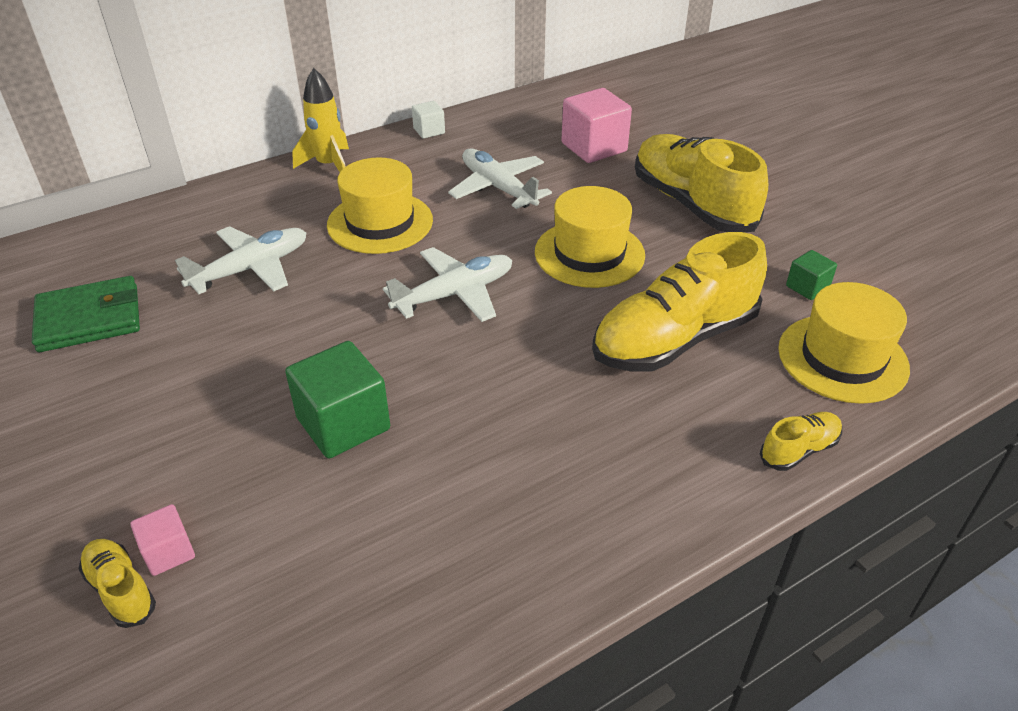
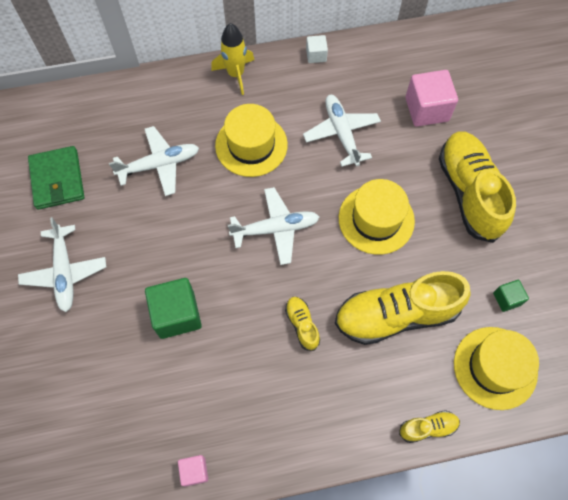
camera: 20 degrees right, 25 degrees up
(89, 318) = (57, 179): green wallet -> green wallet turned 75 degrees clockwise
(121, 590) = (39, 387): yellow shoe -> yellow shoe (302, 325)
(131, 421) = (65, 272): none -> white plane
(168, 552) = (66, 372): pink cube -> pink cube (194, 471)

